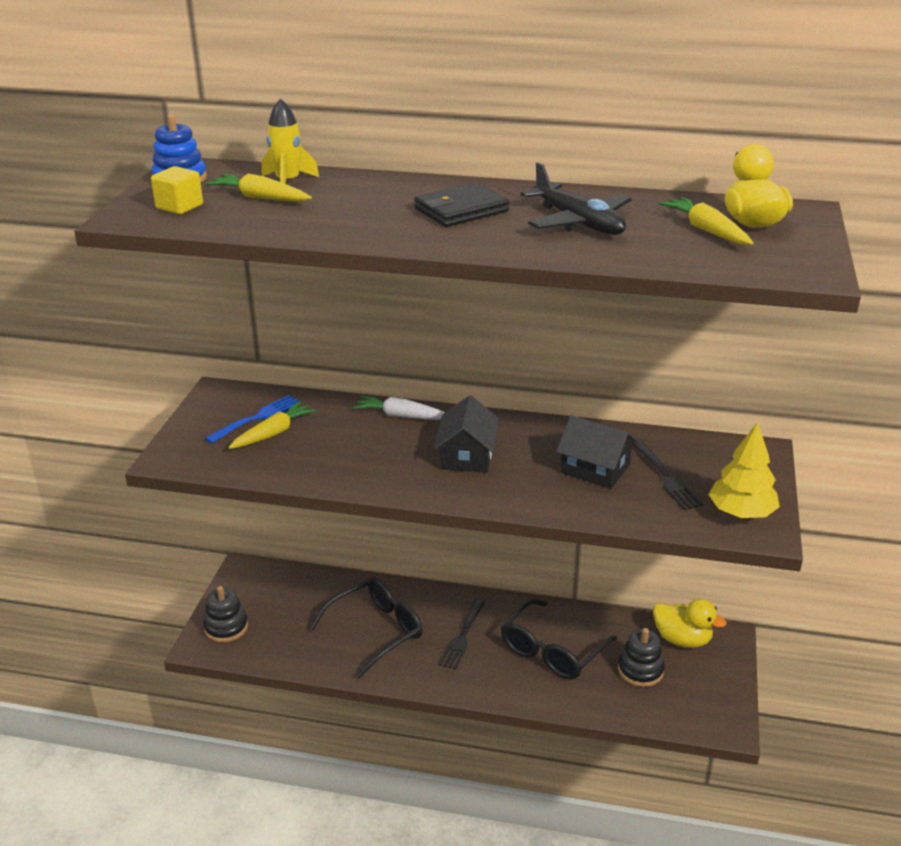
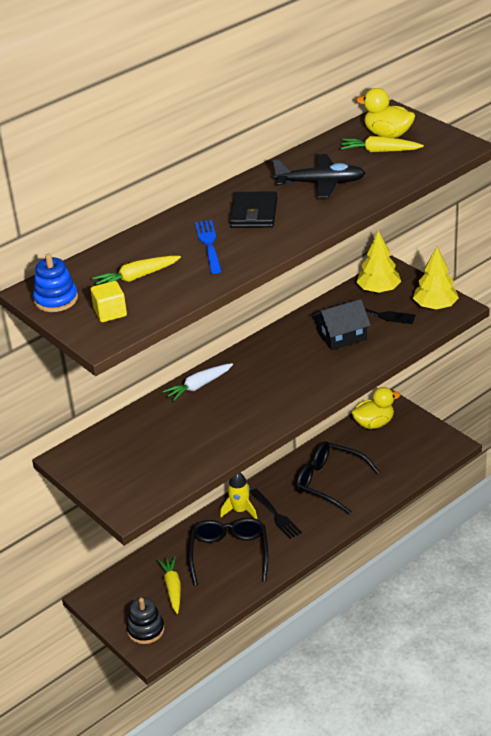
camera: 50 degrees left, 5 degrees up
(257, 418) = (125, 451): blue fork -> blue fork (209, 245)
(273, 433) = (153, 450): yellow carrot -> yellow carrot (172, 588)
(288, 182) = (123, 259): yellow rocket -> yellow rocket (240, 510)
(467, 455) = (273, 378): black house -> none
(552, 651) = (329, 482): black glasses -> black glasses turned 135 degrees clockwise
(640, 670) = (380, 454): black stacking toy -> none
(713, 458) = (378, 290): none -> yellow tree

